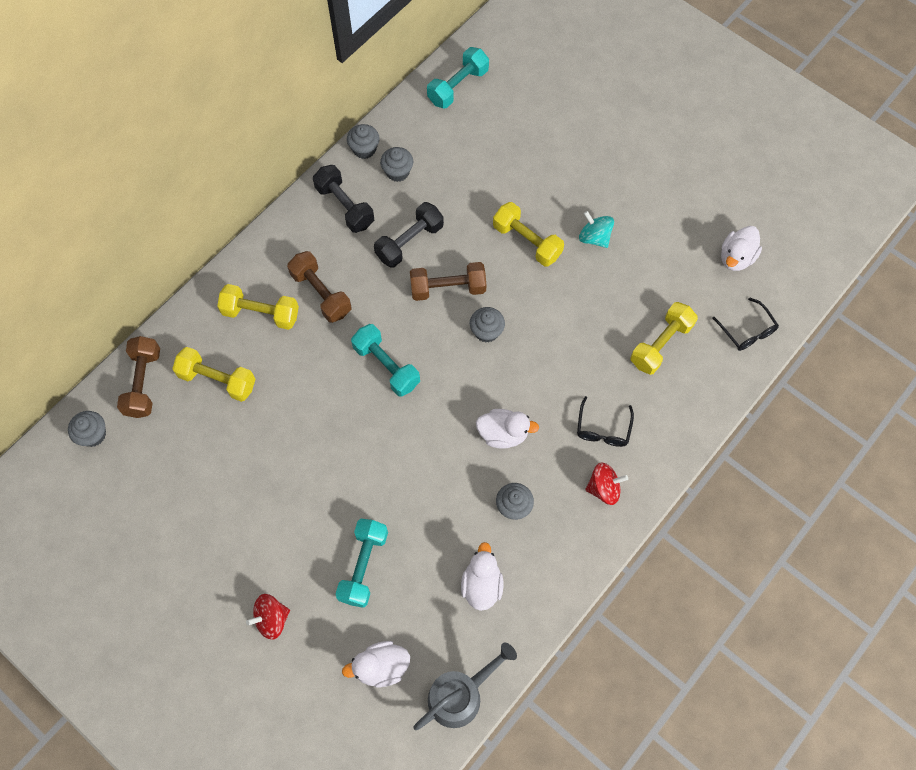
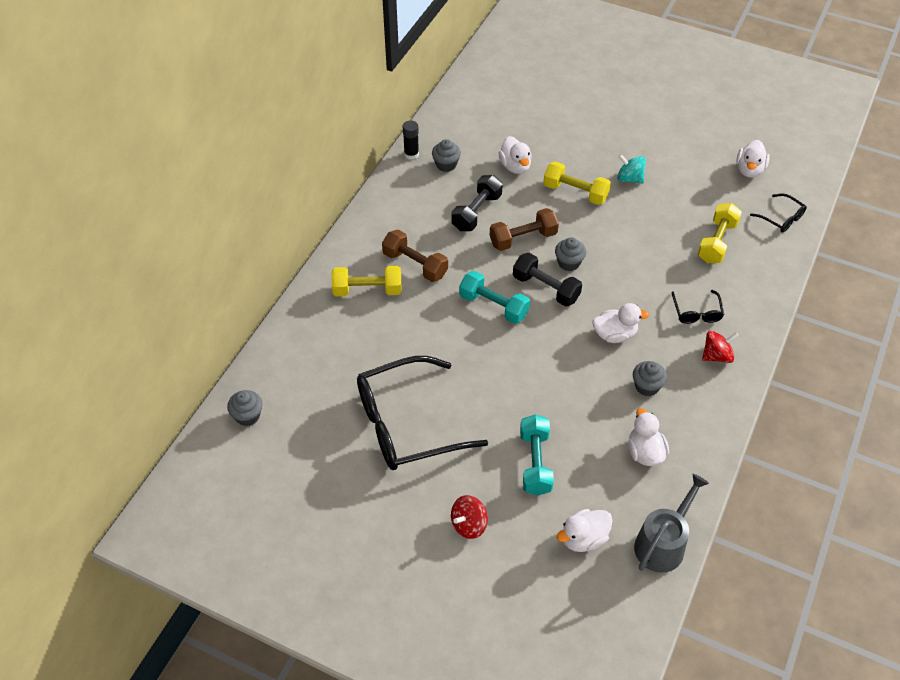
camera: 15 degrees left, 15 degrees down
(143, 383) = (280, 365): brown dumbbell -> none
(217, 380) = (347, 348): yellow dumbbell -> none
(248, 486) = (406, 424): none -> black glasses
(345, 206) = (411, 197): black dumbbell -> black dumbbell (546, 288)
(364, 149) = (411, 154): grey cupcake -> black glue stick
(458, 86) = (472, 96): turquoise dumbbell -> none
(472, 191) = (515, 166): none -> white duck

